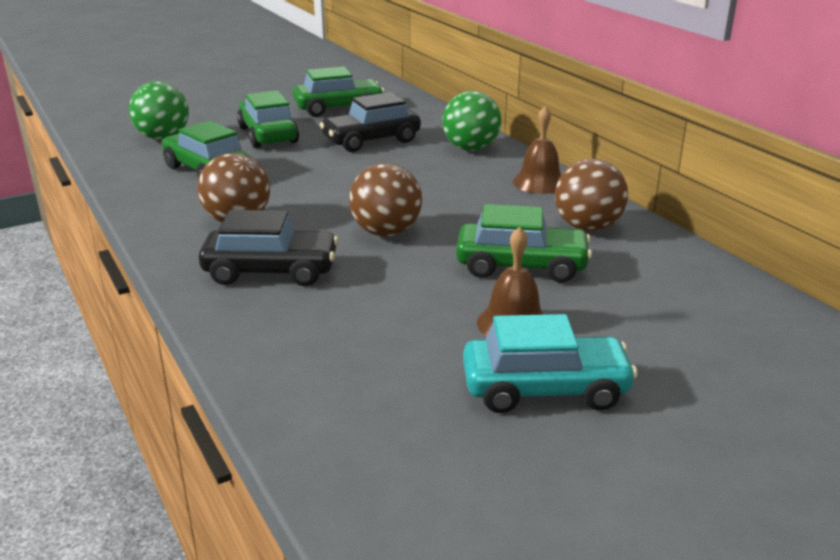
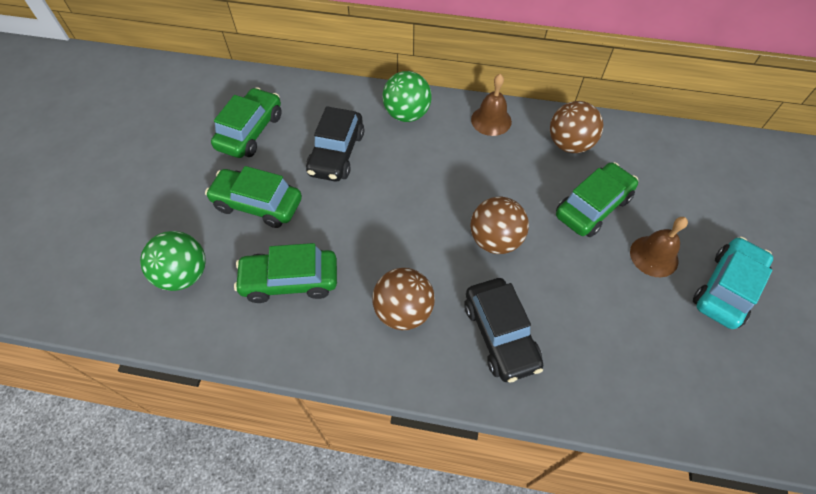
camera: 50 degrees left, 30 degrees up
(271, 271) = (500, 335): black car -> black car turned 120 degrees clockwise

